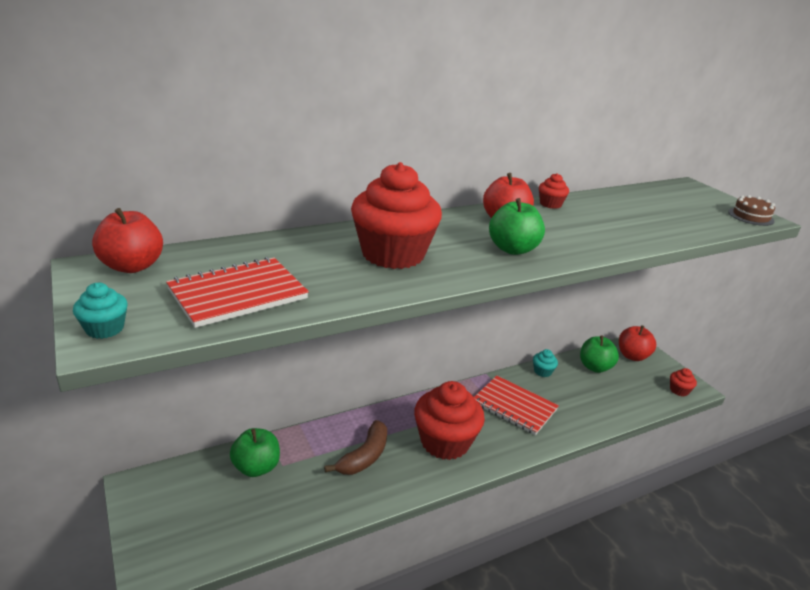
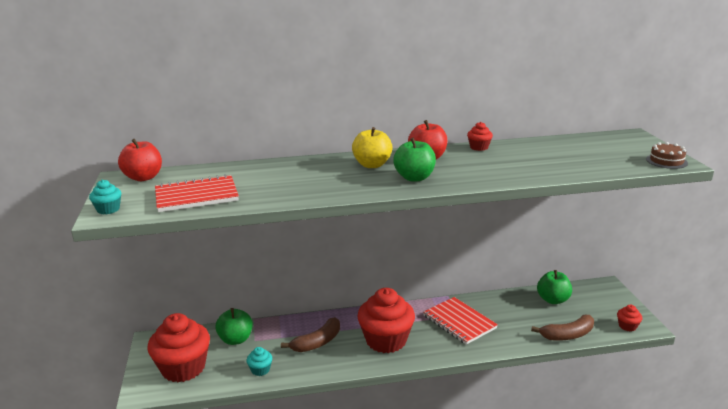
camera: 20 degrees right, 5 degrees down
(393, 254) = (319, 177): red cupcake -> red cupcake (183, 368)
(446, 232) = (372, 165): none -> yellow apple
(542, 371) = (500, 298): turquoise cupcake -> turquoise cupcake (260, 370)
(630, 408) = (568, 335): none -> brown banana
(632, 356) = (596, 294): red apple -> none

